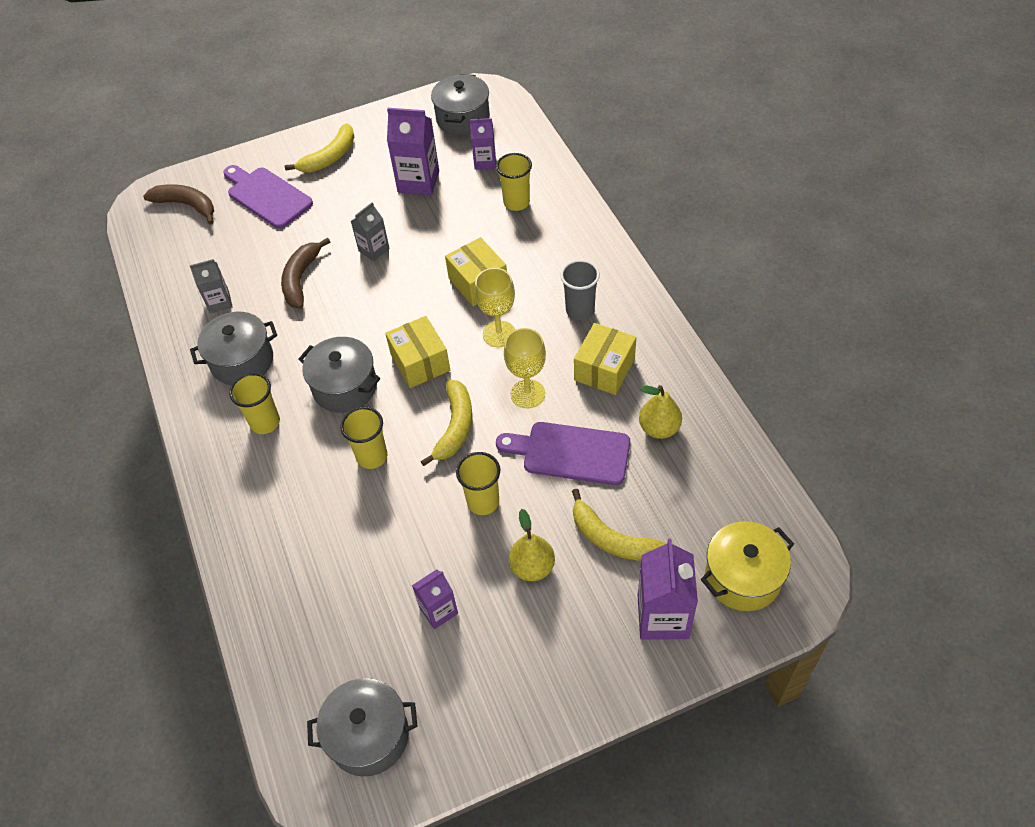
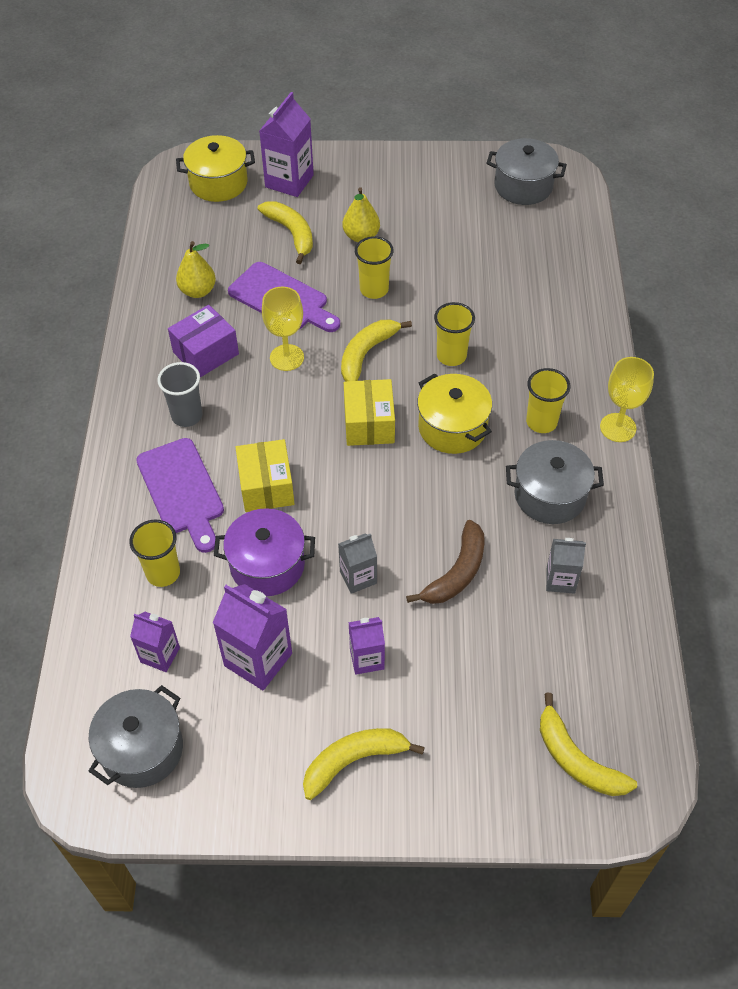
camera: 160 degrees left, 0 degrees up
(187, 205) = (576, 759): brown banana -> yellow banana
(267, 196) = (462, 725): purple cutting board -> purple cutting board (182, 490)
(345, 387) = (452, 427): grey pot -> yellow pot
(438, 610) = (444, 234): purple carton -> purple carton (367, 659)
(445, 233) = (267, 565): none -> purple pot
(499, 334) = (278, 422): yellow goblet -> yellow goblet (618, 427)
(604, 369) = (205, 353): yellow box -> purple box

